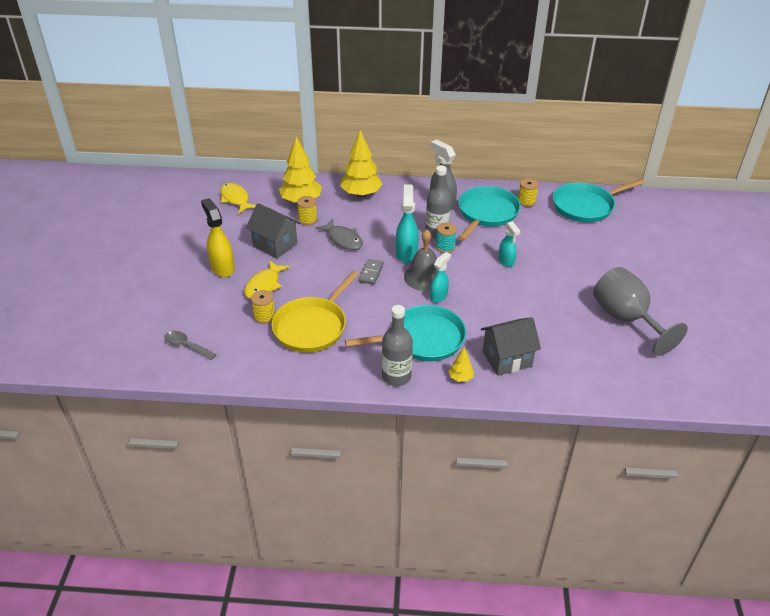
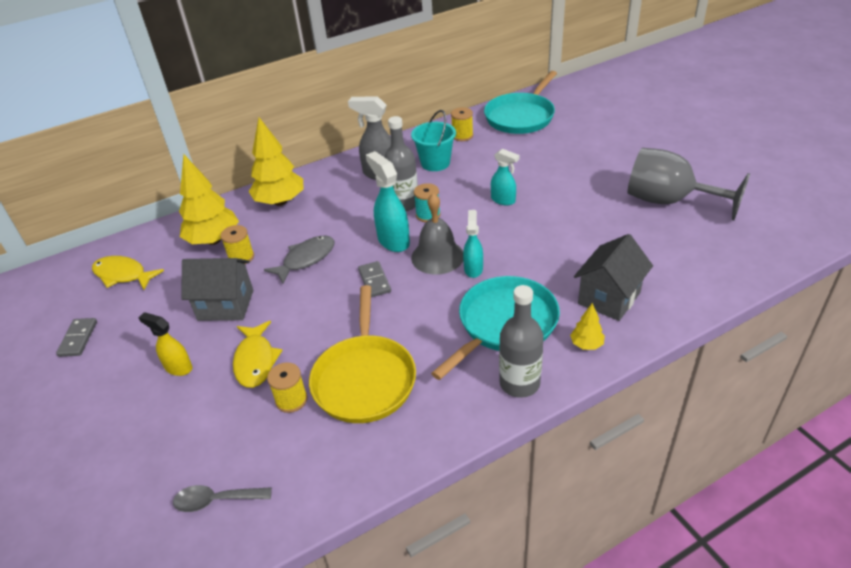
camera: 30 degrees left, 0 degrees up
(186, 225) = (78, 339): none -> grey domino
(222, 268) = (178, 367): yellow spray bottle -> yellow spray bottle, size x0.64
(343, 239) = (306, 259): grey fish -> grey fish turned 60 degrees counterclockwise
(486, 213) = (435, 163): turquoise pan -> turquoise bucket

